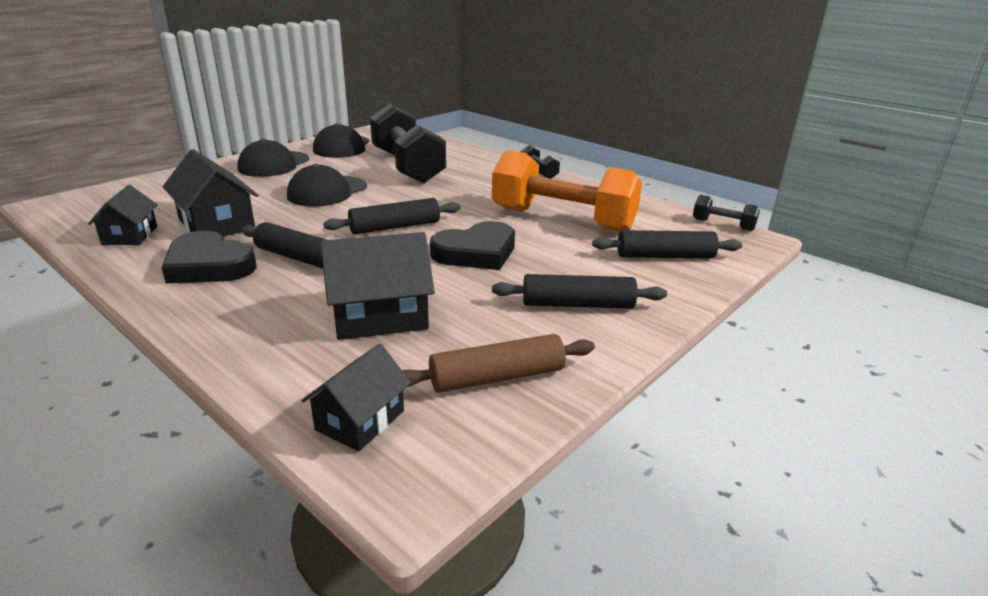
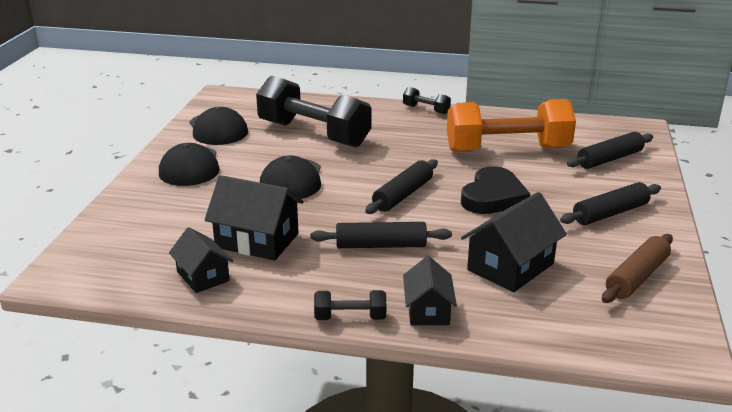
camera: 30 degrees left, 0 degrees up
(208, 265) = (323, 276): black heart -> none
(360, 420) = (607, 332): black house -> black house (428, 310)
(723, 225) = (610, 121): black dumbbell -> black dumbbell (350, 317)

